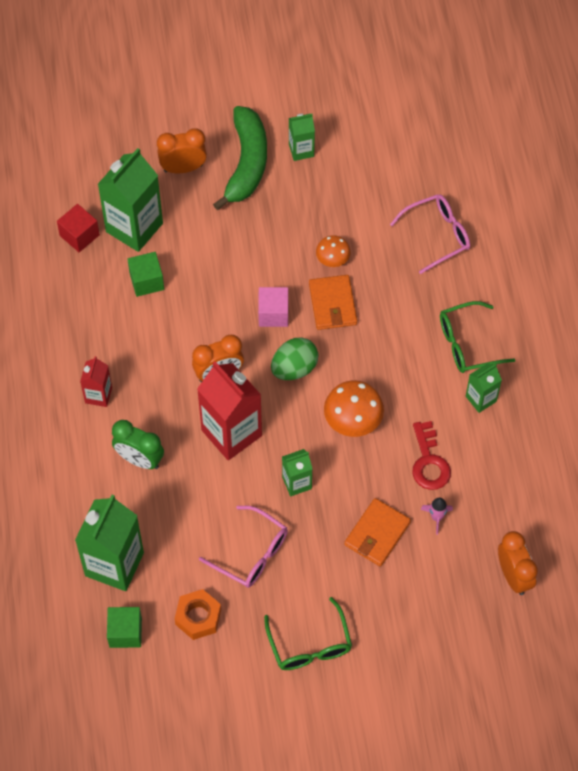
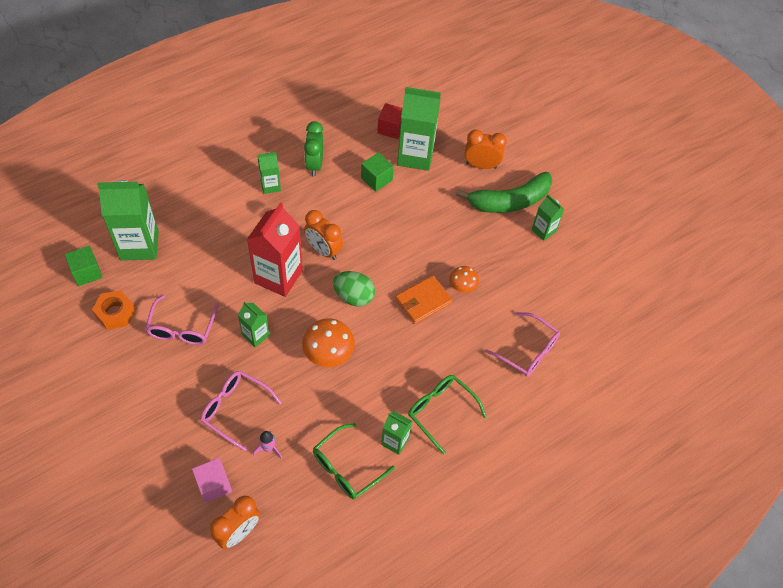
camera: 60 degrees right, 5 degrees down
(98, 395) = (270, 186): red carton -> green carton
(140, 459) = (230, 229): green clock -> green clock (314, 165)
(183, 168) = (481, 165): orange clock -> orange clock turned 45 degrees counterclockwise
(273, 314) = (393, 265): pink cube -> pink cube (214, 485)
(310, 645) = (118, 398): green glasses -> green glasses (346, 468)
(377, 534) = (235, 409): orange wallet -> pink glasses
(429, 462) = (317, 423): red key -> none

